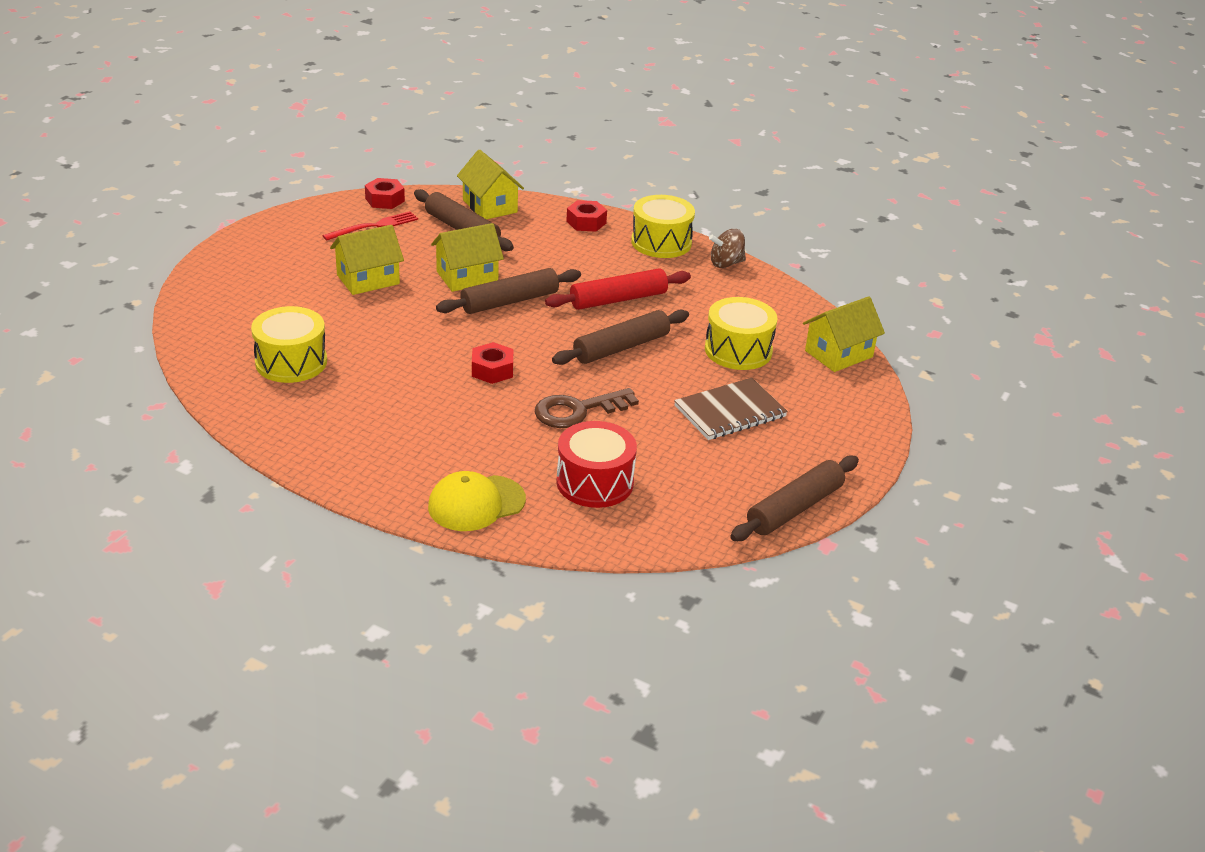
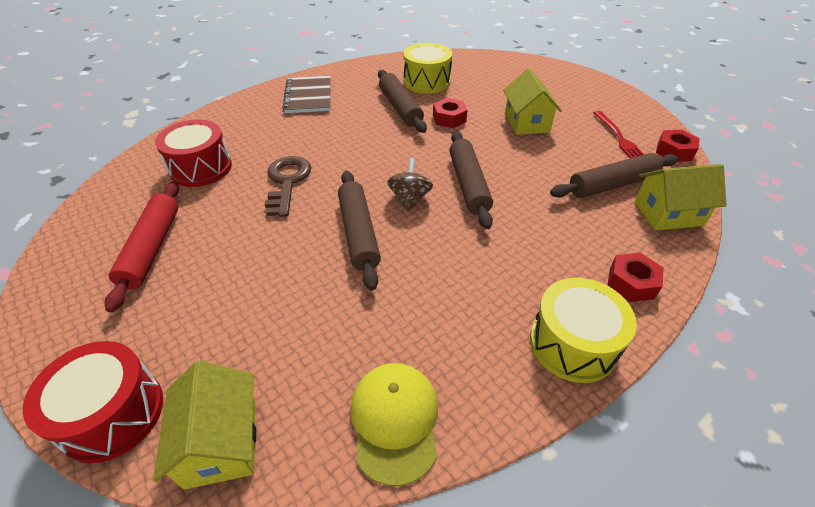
camera: 115 degrees right, 10 degrees up
(467, 277) = (519, 170): yellow house -> none
(476, 503) = (231, 118): yellow cap -> yellow cap (395, 421)
(492, 370) = (369, 153): red nut -> red nut (449, 118)
(618, 299) = (445, 258): red rolling pin -> red rolling pin (151, 248)
(726, 263) = (501, 402): brown spinning top -> brown spinning top (409, 199)
(730, 411) = (208, 275): brown notebook -> brown notebook (308, 96)
(738, 350) = (298, 326): yellow drum -> none
(794, 508) = (54, 266): brown rolling pin -> brown rolling pin (400, 107)
(864, 404) = (113, 414): none -> red drum

